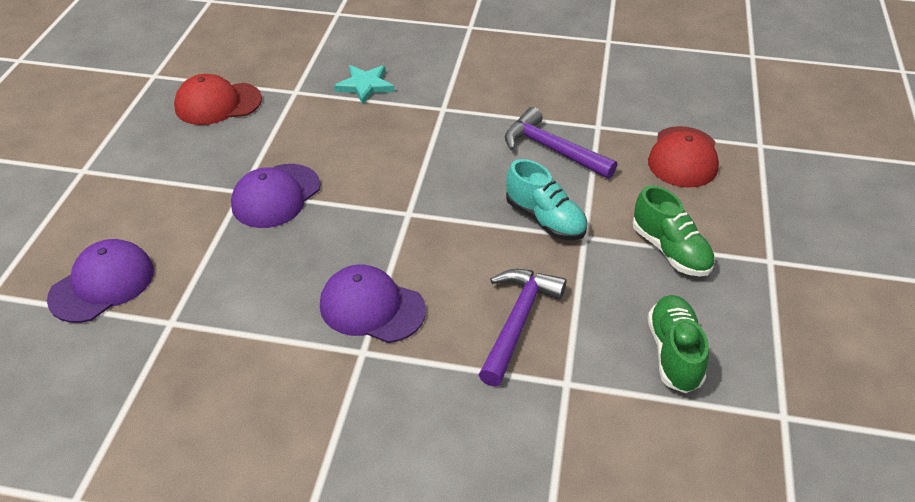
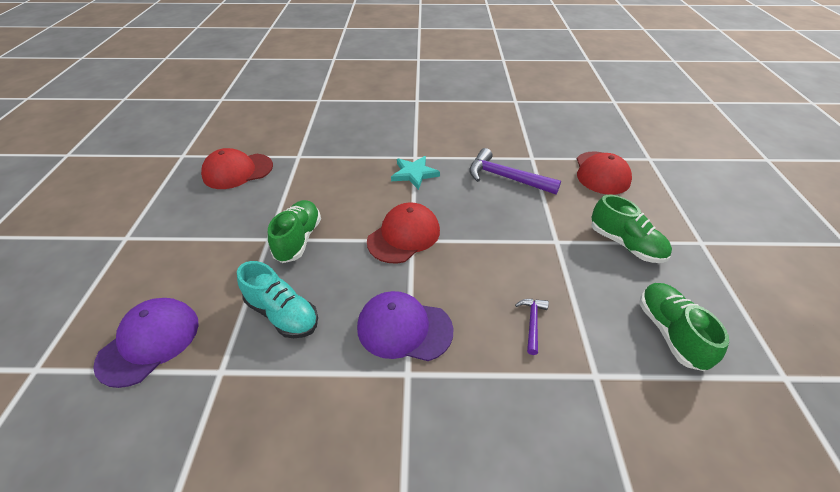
camera: 10 degrees left, 0 degrees up
(276, 196) = (298, 239): purple cap -> green shoe
(365, 86) = (351, 147): turquoise star -> turquoise star (414, 174)
(400, 207) = (404, 236): none -> red cap
(517, 321) = (532, 322): purple hammer -> purple hammer, size x0.51
(545, 219) = (521, 231): turquoise shoe -> turquoise shoe (282, 314)

